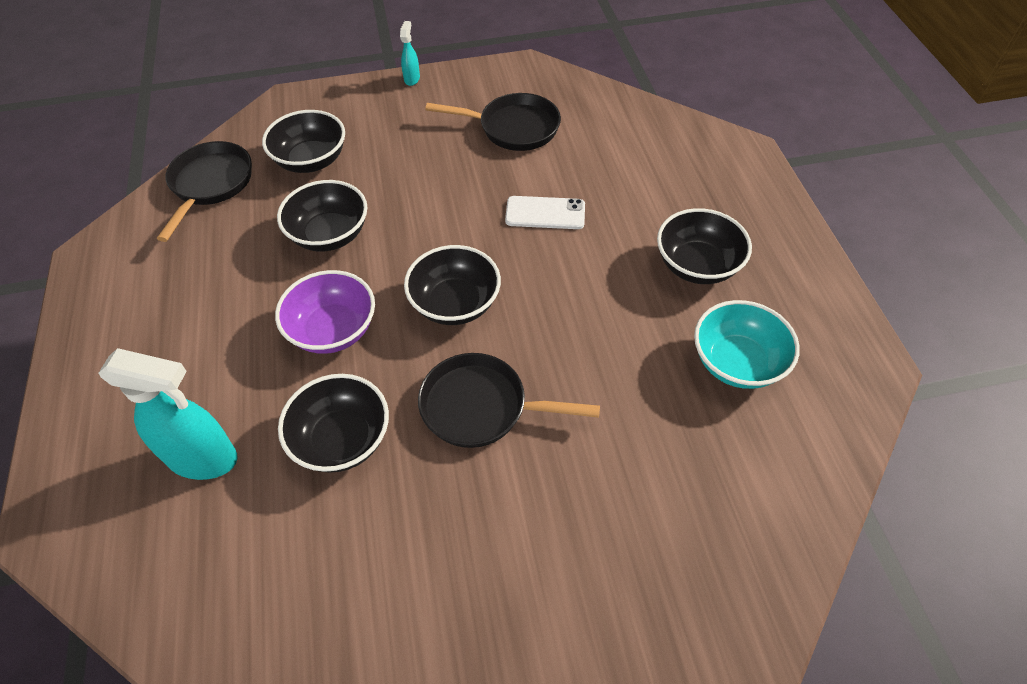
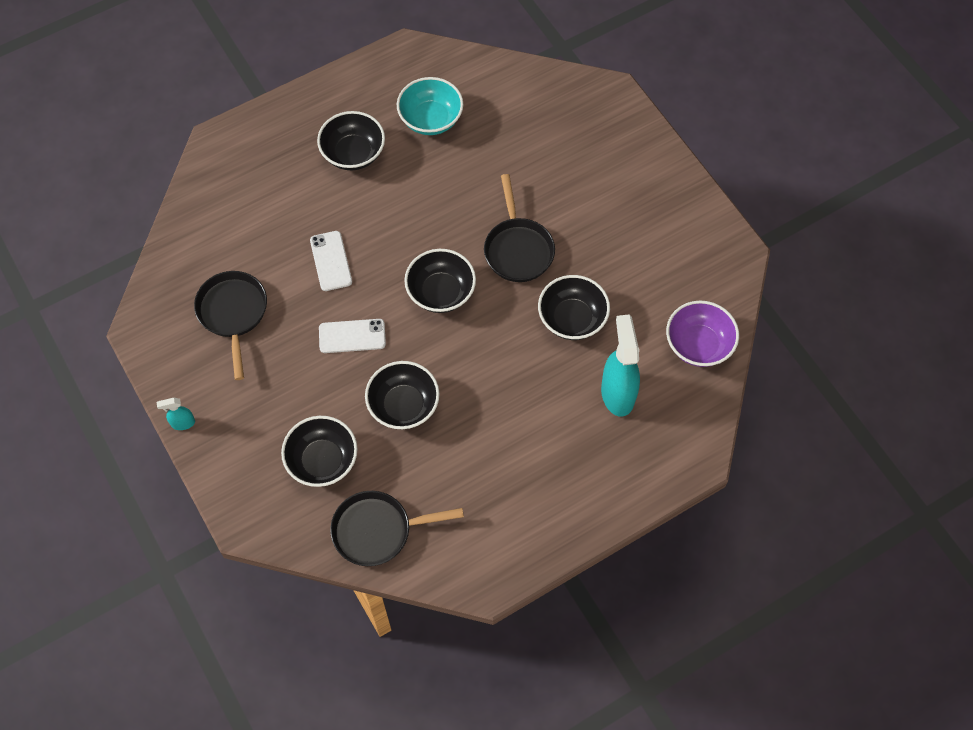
camera: 110 degrees left, 10 degrees up
(333, 330) = (492, 362): purple bowl -> purple bowl (698, 345)
(439, 211) = (352, 336): none -> white phone

